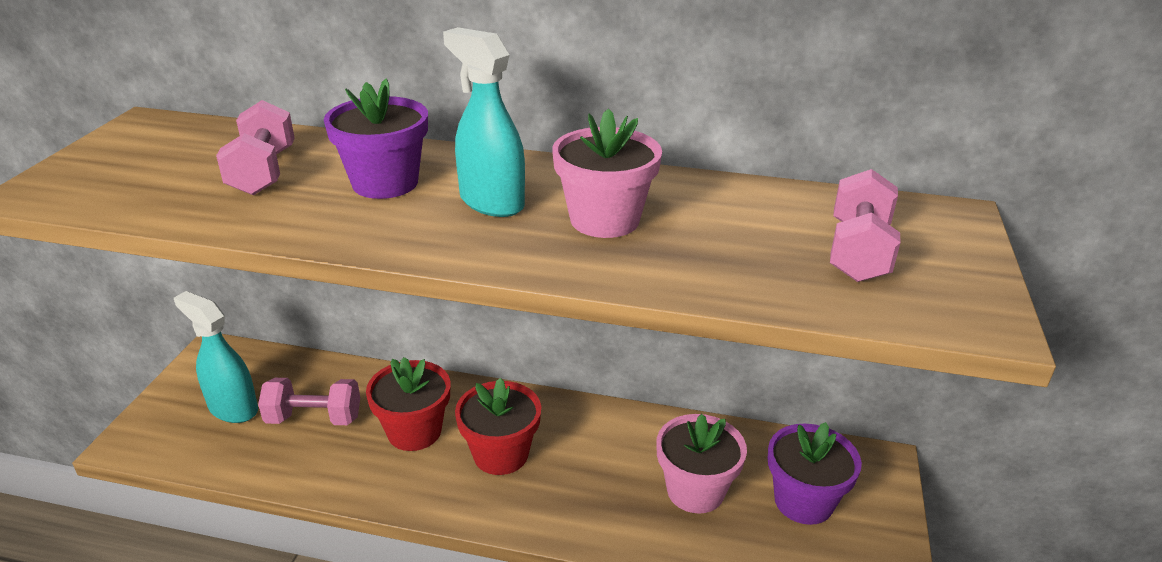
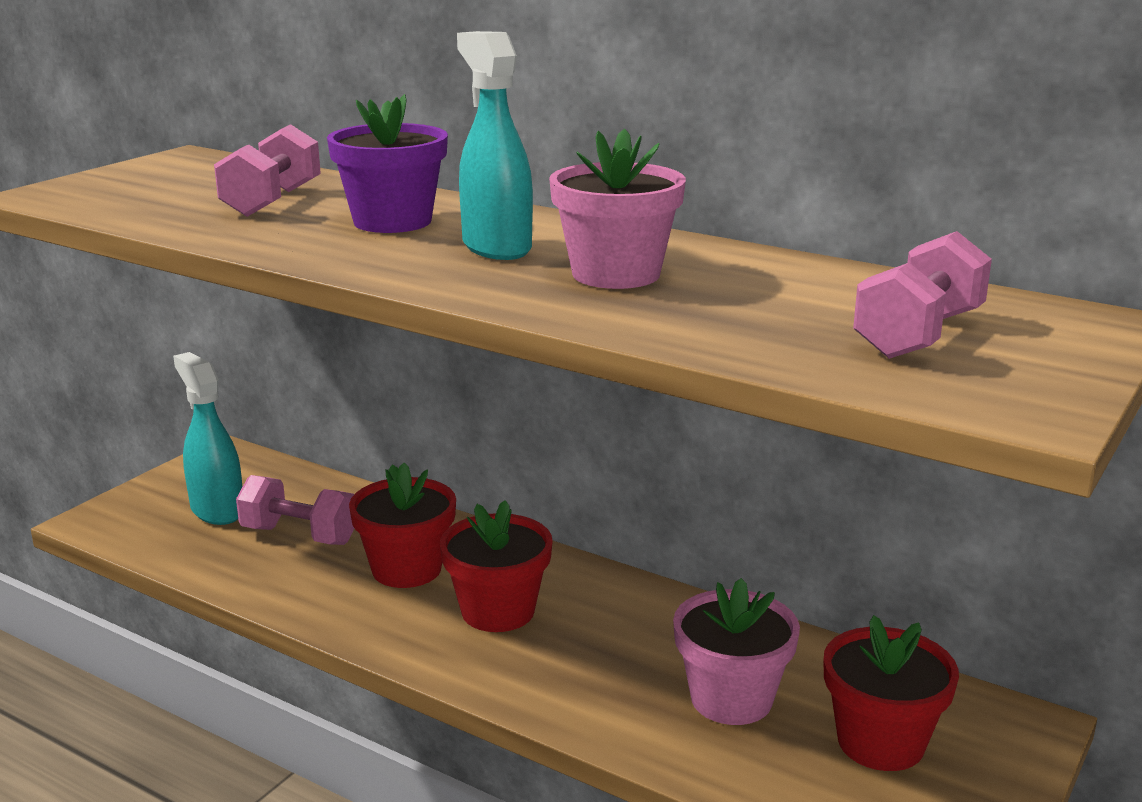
camera: 20 degrees right, 10 degrees down
(803, 501) = (880, 742): purple flower pot -> red flower pot

